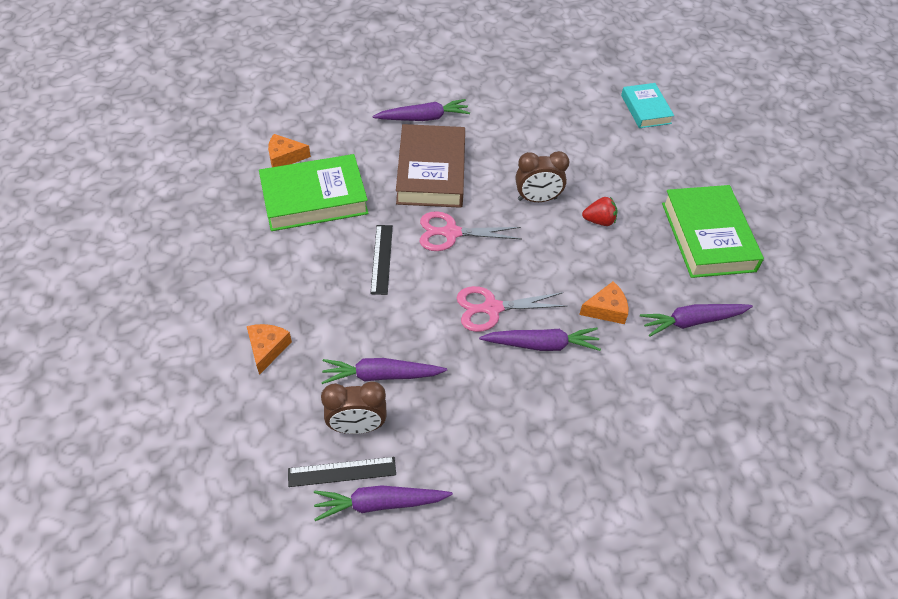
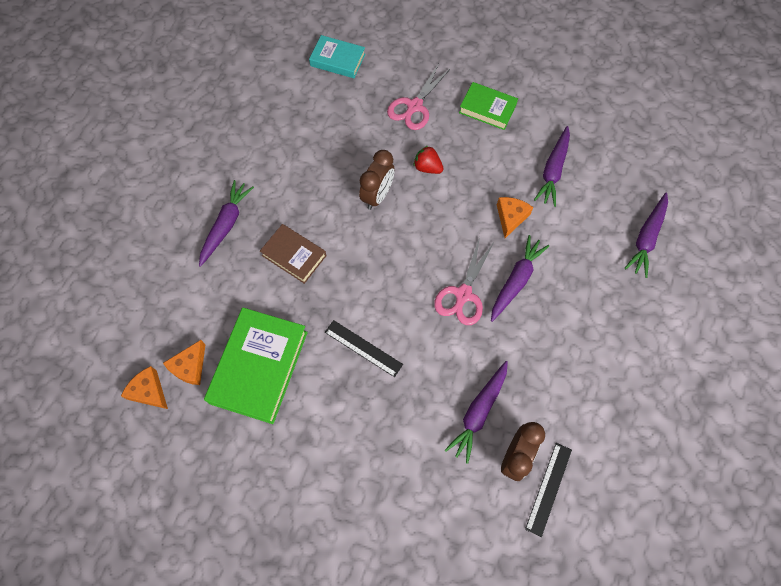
camera: 55 degrees left, 15 degrees up
(267, 349) = (401, 490): orange cheese -> orange cheese (149, 391)
(379, 504) = (589, 474): purple carrot -> purple carrot (646, 238)
(431, 172) = (294, 255): brown book -> brown book, size x0.59
(451, 233) = (370, 279): pink scissors -> pink scissors (414, 106)
(599, 221) = (427, 167): red strawberry -> red strawberry turned 90 degrees counterclockwise
(708, 236) = (487, 108): green book -> green book, size x0.59

